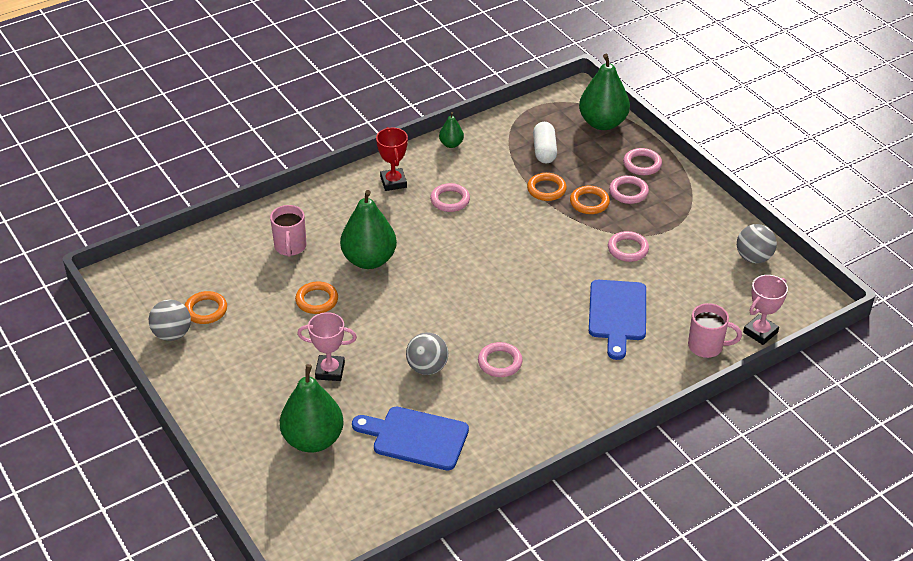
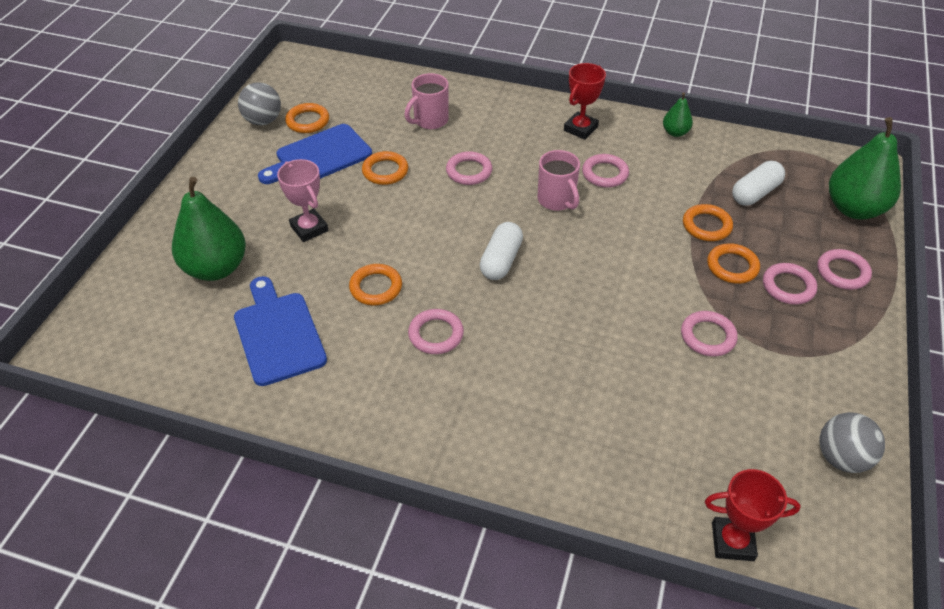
camera: 50 degrees right, 5 degrees up
(369, 260) = (469, 171): green pear -> pink ring
(427, 368) = (376, 287): grey ball -> orange ring
(471, 296) = (501, 260): none -> white capsule
(617, 314) = (604, 386): blue cutting board -> blue cutting board (319, 156)
(707, 346) = (648, 499): pink mug -> pink mug (557, 200)
(760, 332) = (732, 542): pink trophy -> red trophy

